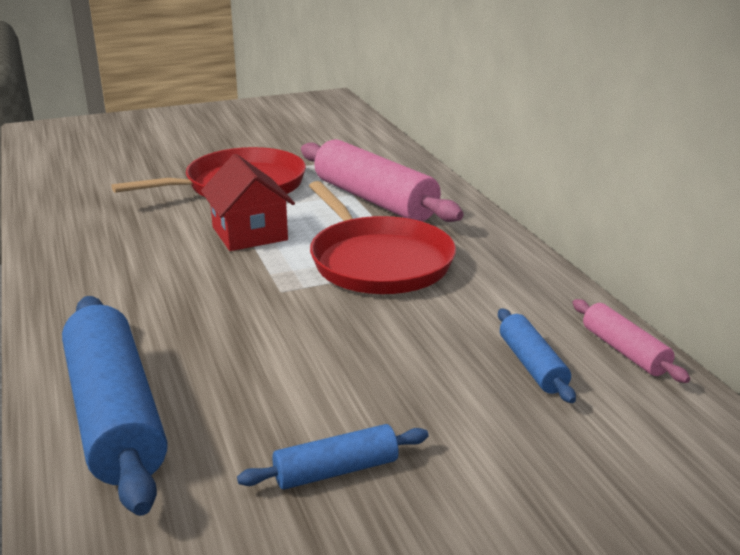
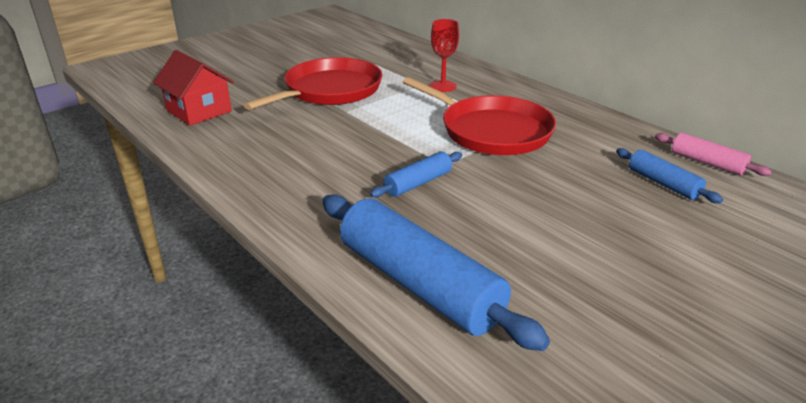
camera: 20 degrees left, 5 degrees up
(249, 233) = (376, 126): red house -> red house (199, 111)
(336, 470) = (615, 284): blue rolling pin -> blue rolling pin (418, 183)
(375, 200) = (443, 86): pink rolling pin -> red goblet

